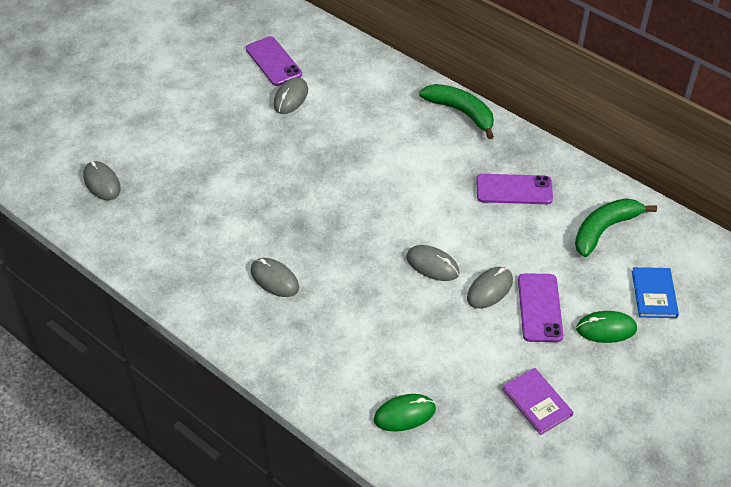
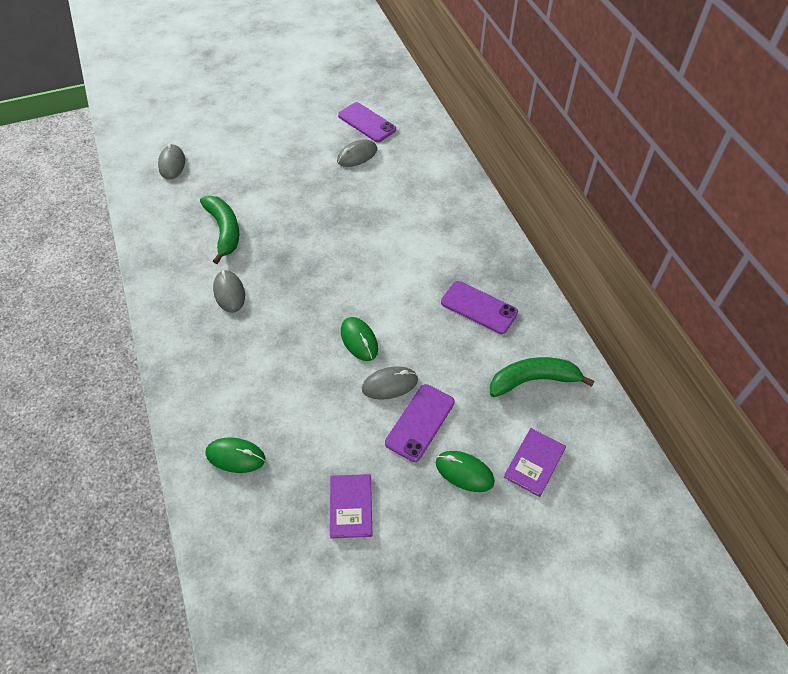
camera: 30 degrees right, 5 degrees up
(273, 61) = (367, 122): purple phone -> purple phone turned 45 degrees counterclockwise
(432, 265) = (359, 340): grey mouse -> green mouse
(461, 112) = (485, 222): green banana -> green banana (224, 231)
(654, 294) = (534, 463): blue book -> purple book

